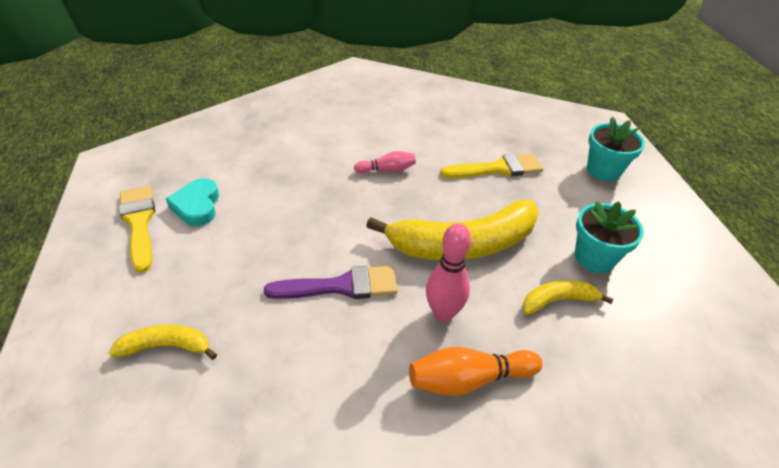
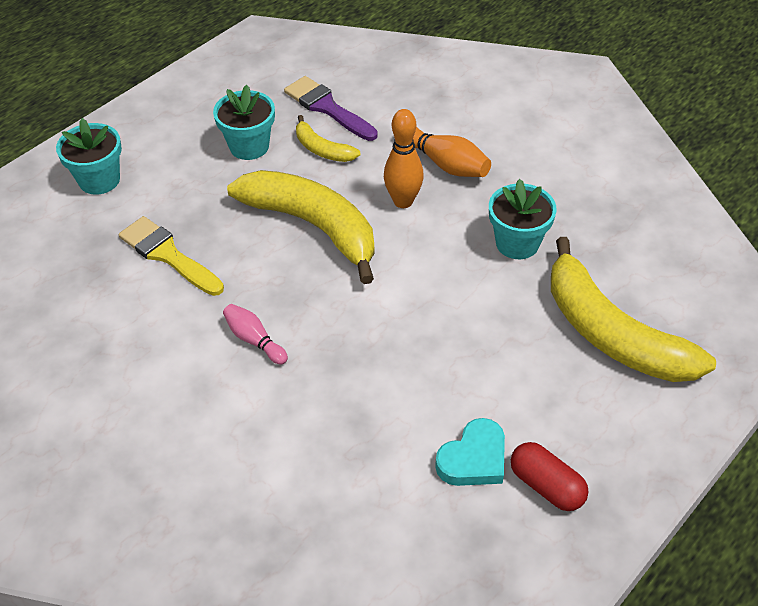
camera: 125 degrees left, 5 degrees up
(139, 223) = (546, 486): yellow brush -> red capsule
(167, 346) = (611, 333): yellow banana -> yellow banana, size x2.09
(318, 358) = (517, 243): none -> turquoise flower pot
(341, 286) = (443, 273): purple brush -> purple brush (327, 108)
(443, 313) = (403, 201): pink bowling pin -> orange bowling pin

